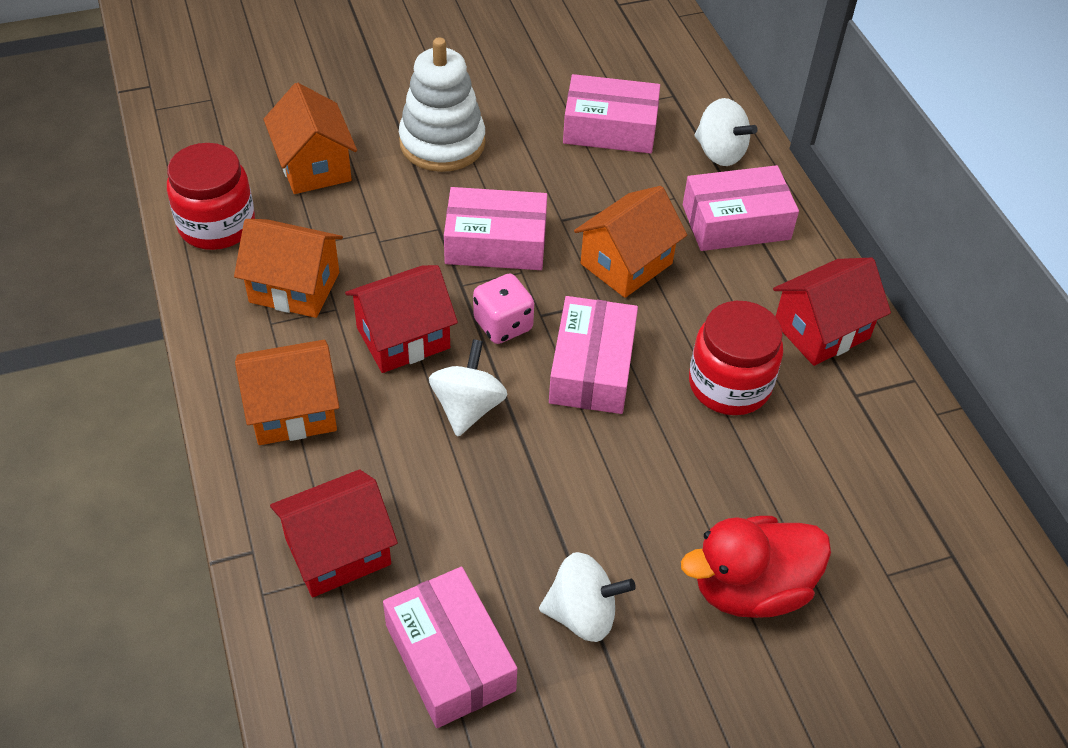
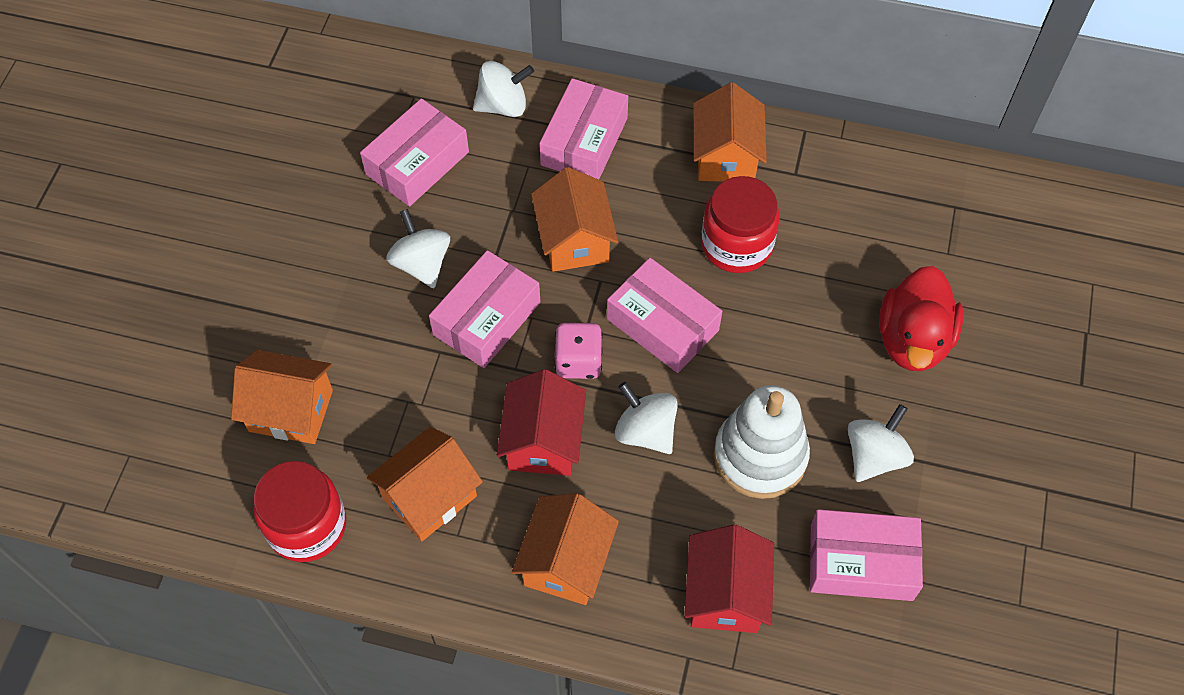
camera: 55 degrees left, 10 degrees up
(442, 143) = (339, 295): white stacking toy -> white stacking toy (760, 456)
(514, 177) = (421, 264): none -> white spinning top
(821, 330) = (725, 156): red house -> orange house

